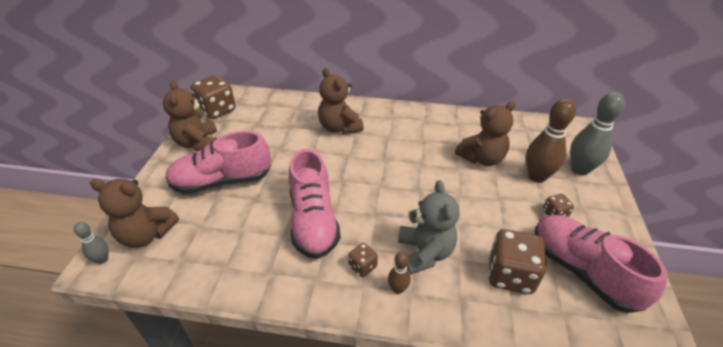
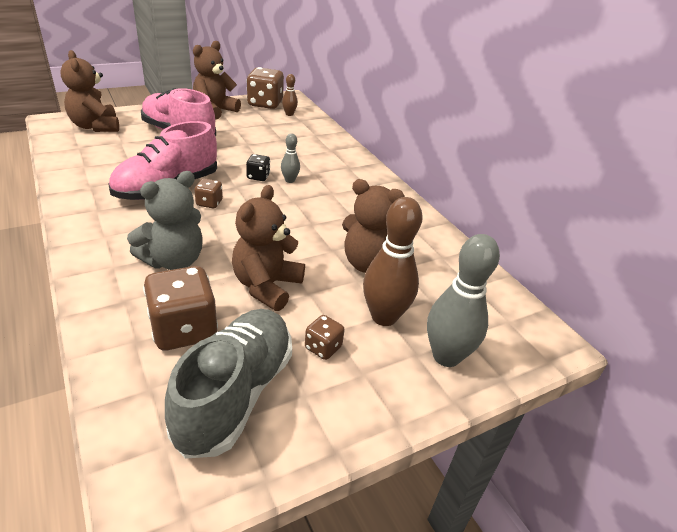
camera: 50 degrees right, 5 degrees down
(102, 259) = (60, 121): grey bowling pin -> grey bowling pin (290, 180)
(337, 163) = (258, 177): none -> black dice
(339, 127) = (312, 163): brown teddy bear -> brown teddy bear (266, 286)
(362, 266) = (128, 229): brown dice -> brown dice (209, 203)
(398, 289) = (113, 257): brown bowling pin -> brown bowling pin (289, 114)
(581, 271) = (235, 393): pink shoe -> grey shoe

